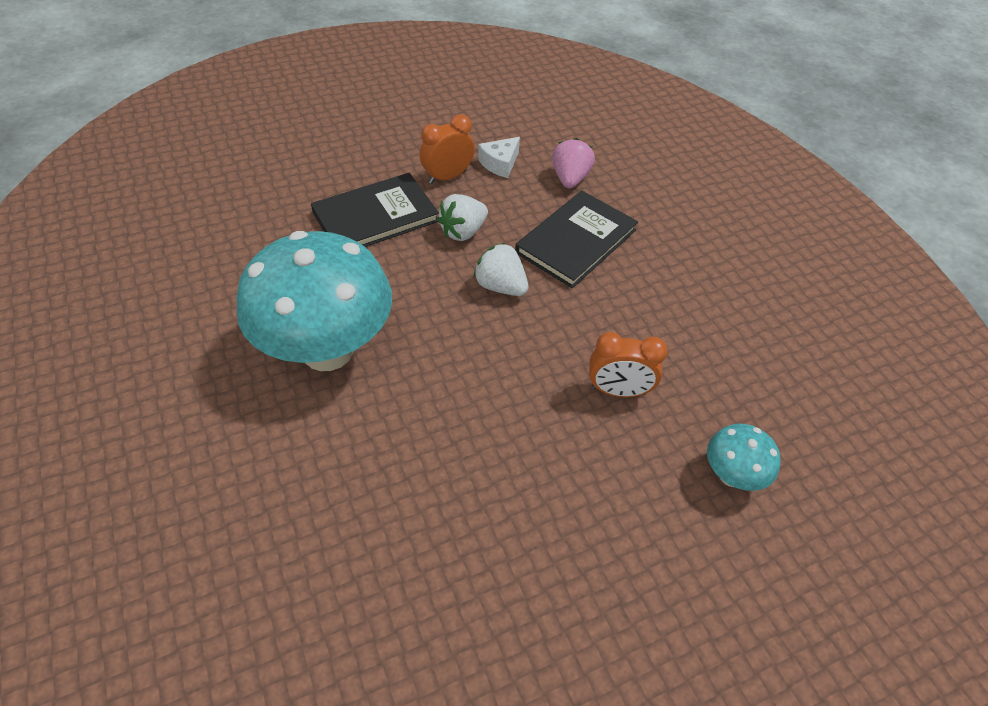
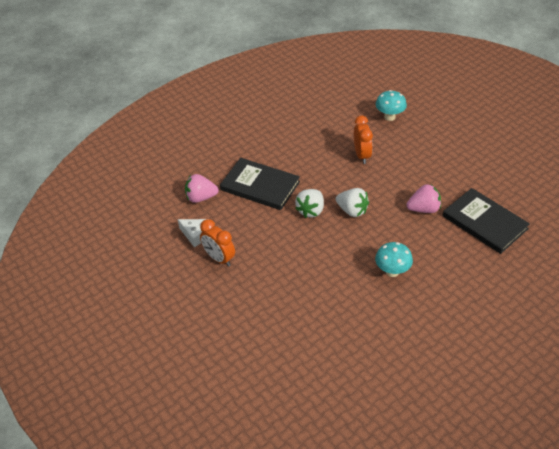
camera: 100 degrees left, 5 degrees down
(327, 350) = (392, 271): turquoise mushroom -> turquoise mushroom, size x0.44
(375, 217) = (273, 285): black book -> black book (484, 222)
(444, 443) = (424, 209): none -> pink strawberry
(463, 232) = (271, 237): white strawberry -> white strawberry (352, 211)

